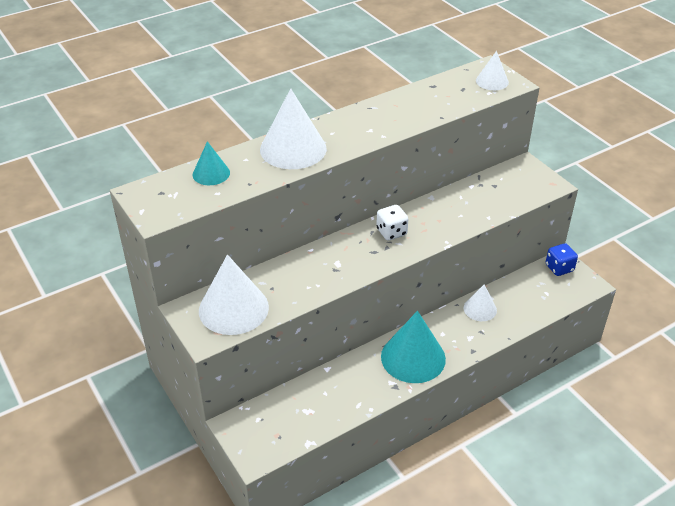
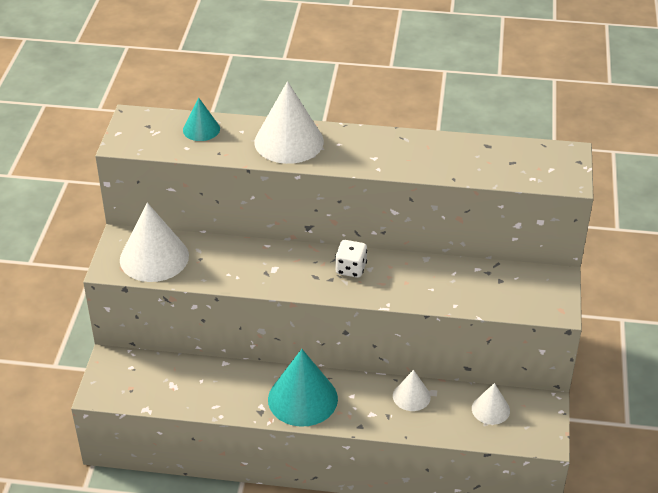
camera: 40 degrees right, 0 degrees up
(492, 81) = (551, 169): white cone -> white cone (490, 409)
(559, 268) = (535, 407): blue dice -> none

